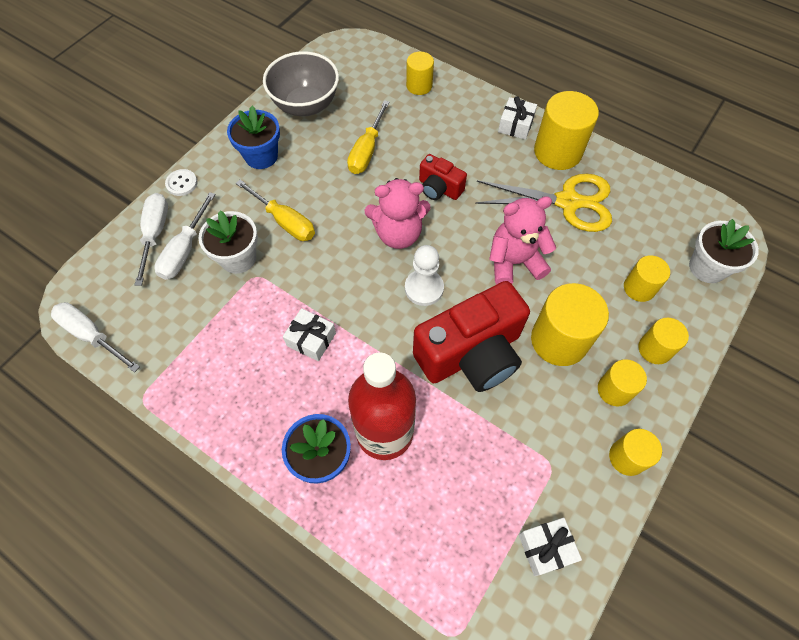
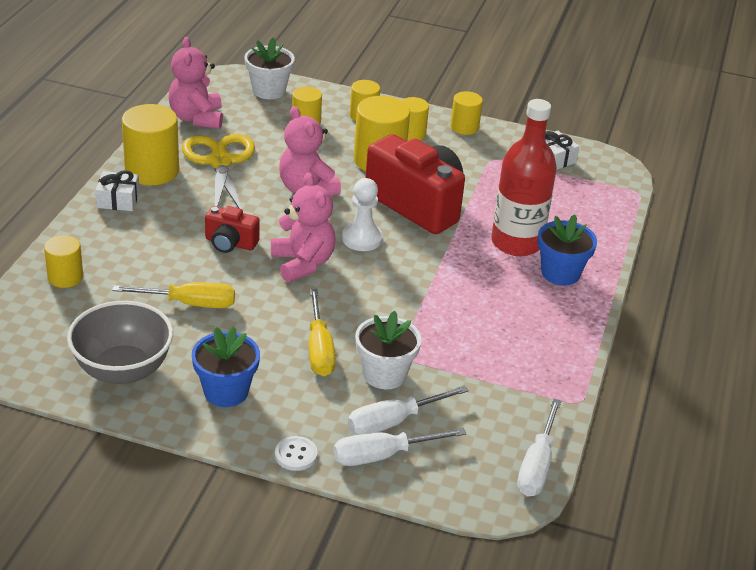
camera: 110 degrees left, 25 degrees down
(185, 250) = (393, 421): white screwdriver -> white screwdriver turned 150 degrees clockwise
(284, 221) = (319, 349): yellow screwdriver -> yellow screwdriver turned 150 degrees clockwise
(311, 339) = (453, 301): white gift -> none
(439, 188) = (230, 243): red camera -> red camera turned 90 degrees clockwise
(648, 196) = (197, 118): none -> pink teddy bear

